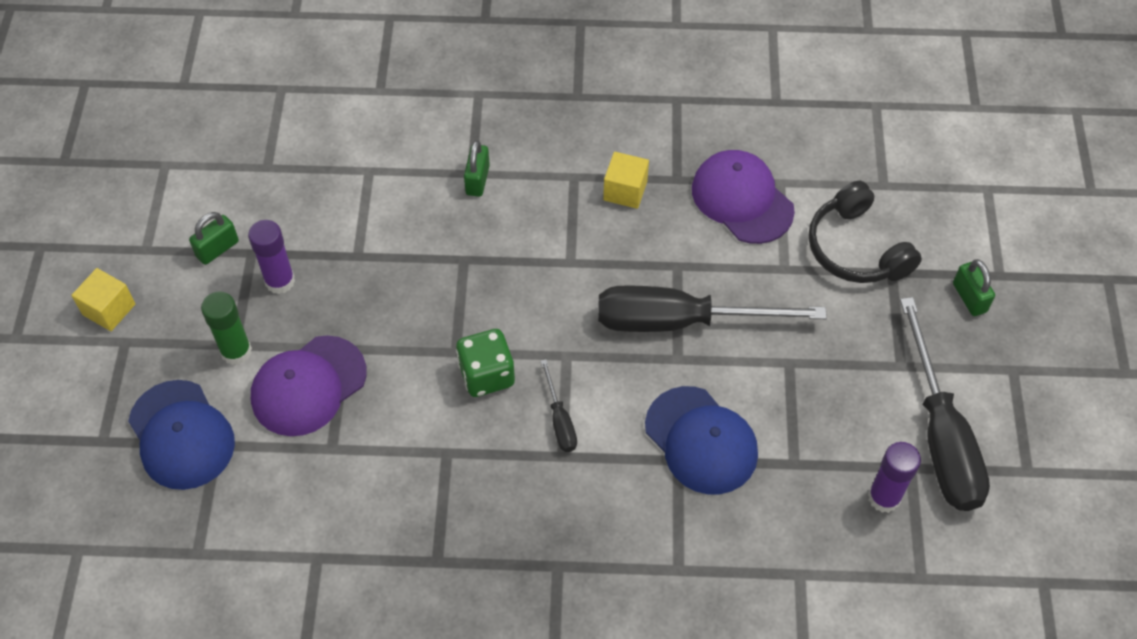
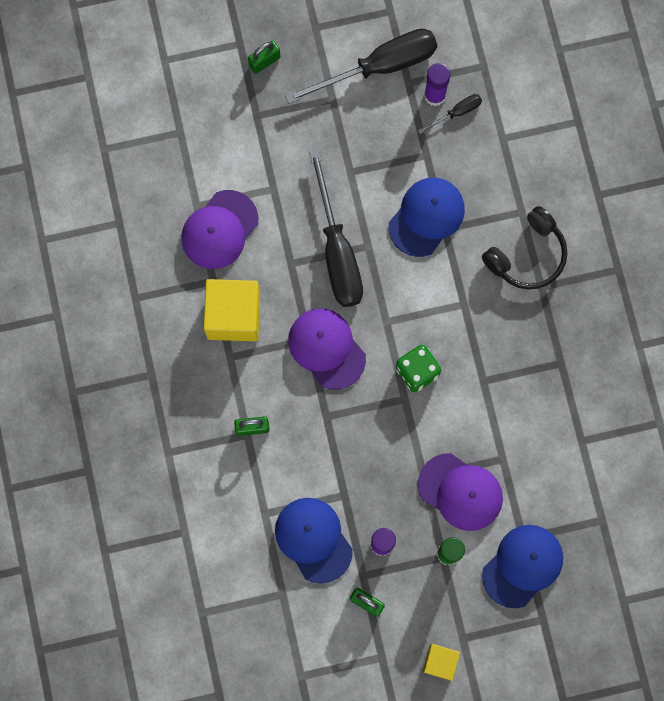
camera: 105 degrees left, 20 degrees up
(317, 212) = (313, 539): none -> blue cap
(551, 279) = (326, 348): none -> purple cap
(560, 420) = (437, 313): black screwdriver -> black screwdriver (456, 113)
(625, 191) = (233, 316): yellow cube -> yellow cube, size x1.82
(856, 249) = (243, 143): black headphones -> black headphones (527, 255)

